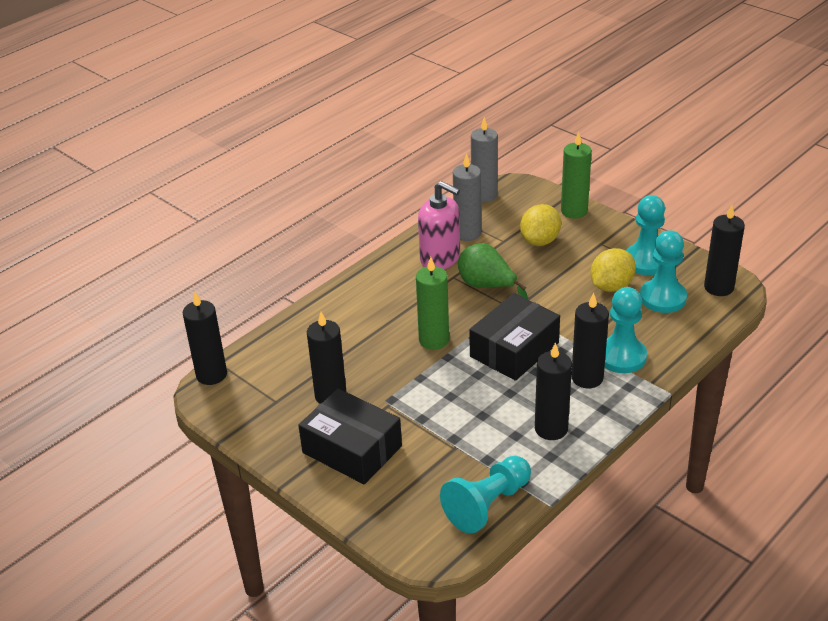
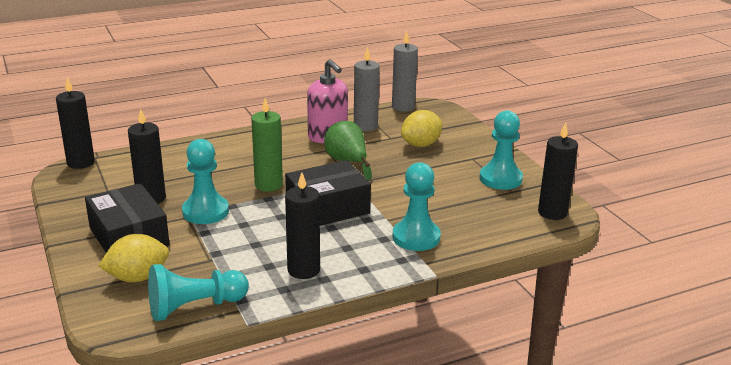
camera: 20 degrees right, 10 degrees down
(574, 211) = (468, 133): green candle -> none
(587, 378) = (370, 244): black candle -> none
(611, 286) = (453, 188): yellow lemon -> yellow lemon (137, 277)
(662, 298) = (493, 207): turquoise pawn -> turquoise pawn (205, 211)

